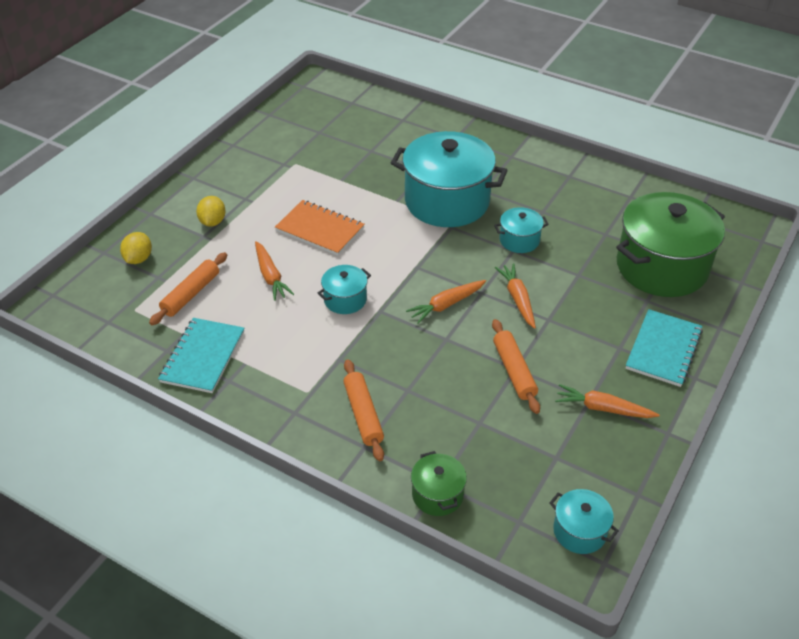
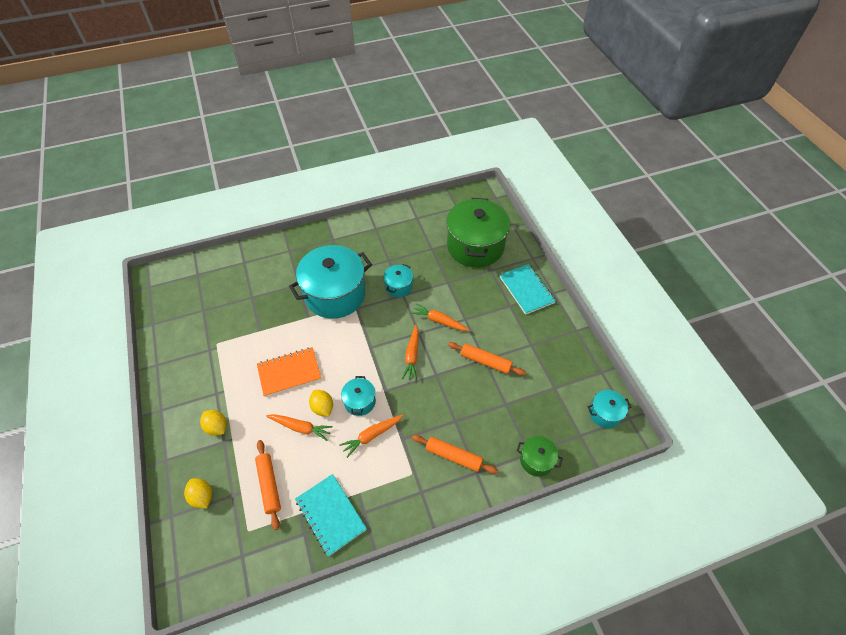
camera: 50 degrees left, 10 degrees up
(308, 277) = (322, 407): none -> yellow lemon
(603, 408) = (541, 343): orange carrot -> orange carrot (372, 435)

